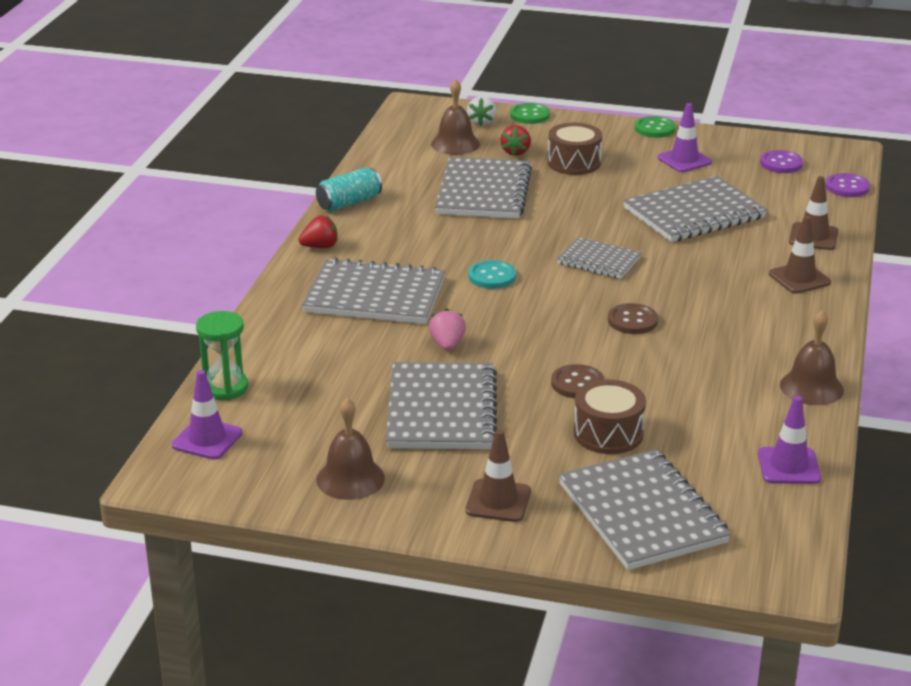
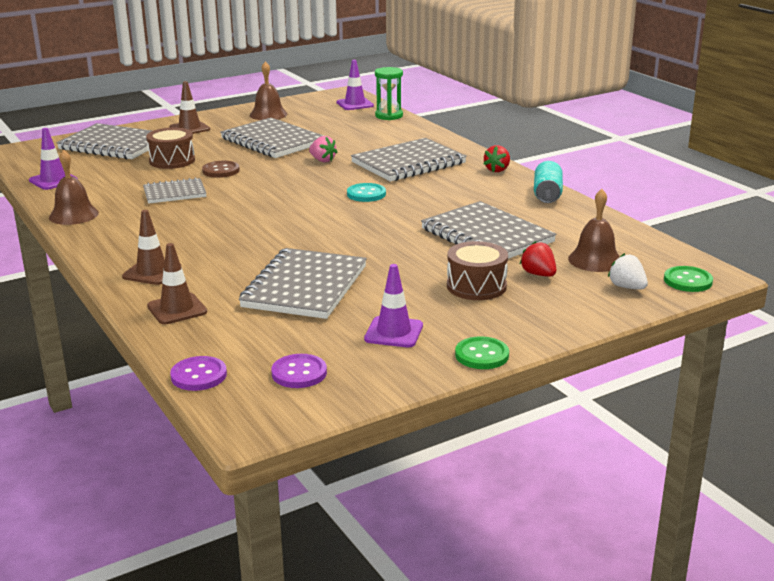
camera: 135 degrees right, 5 degrees down
(530, 115) = (611, 313): green button -> green button (687, 281)
(598, 261) = (317, 227): grey notebook -> grey notebook (174, 193)
(632, 321) = (236, 205): brown button -> none

